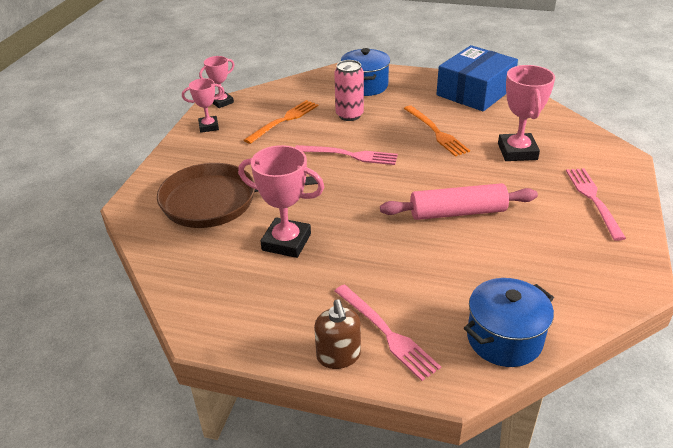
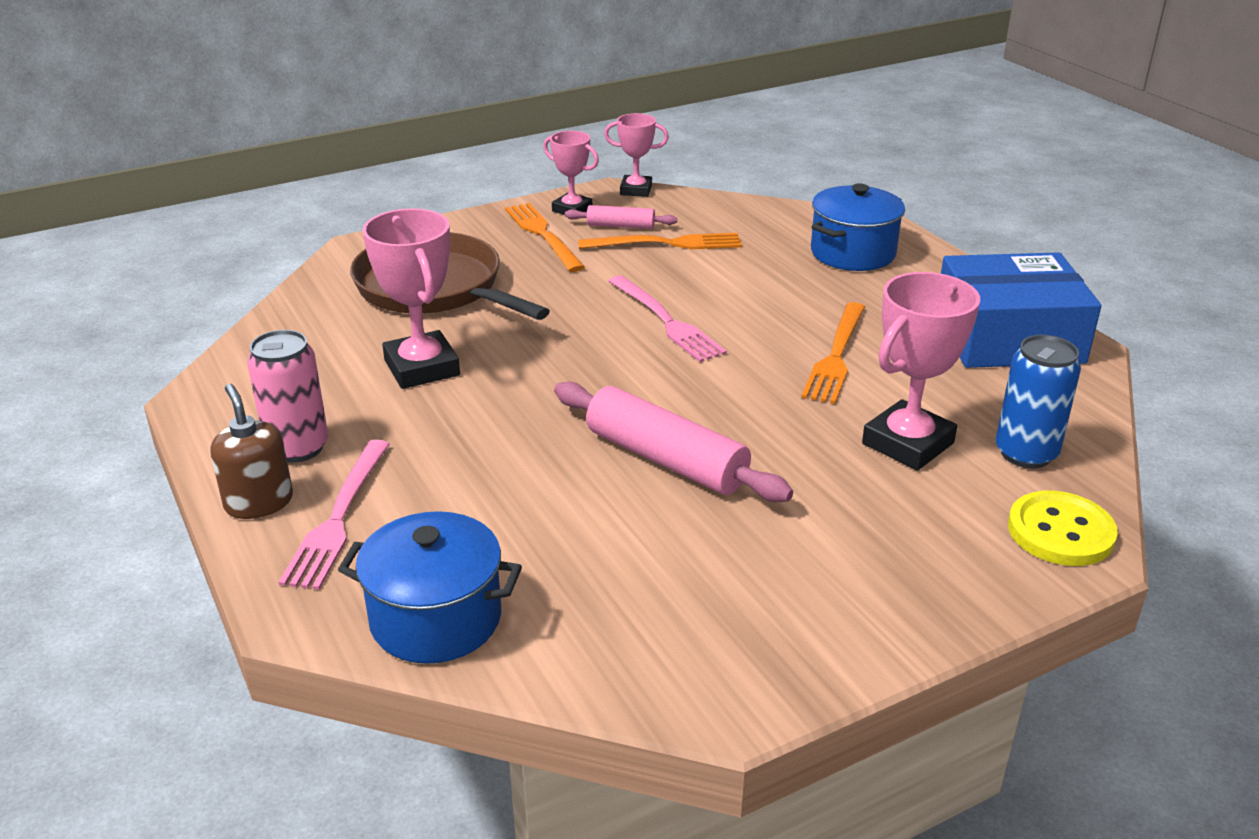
camera: 45 degrees right, 5 degrees down
(218, 146) = (542, 235): none -> orange fork
(247, 123) = (620, 226): none -> pink rolling pin
(338, 356) = (259, 502): brown soap dispenser -> brown soap dispenser turned 120 degrees clockwise
(349, 115) = (759, 277): pink can -> pink can (298, 448)
(553, 132) = (1026, 453): none -> blue can
(593, 199) = (895, 569): pink fork -> none
(607, 153) = (1060, 532): none -> yellow button

